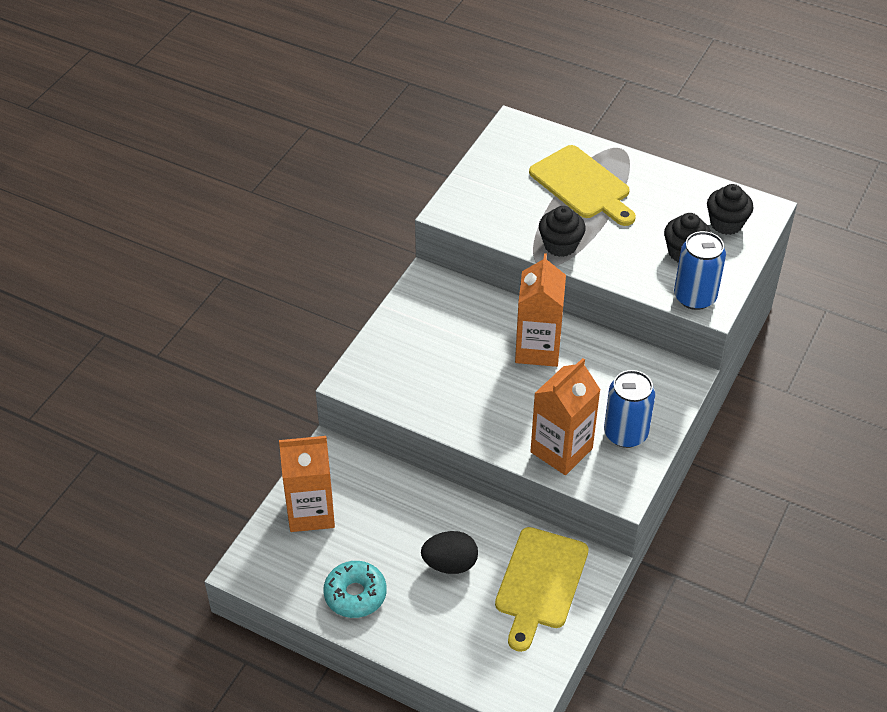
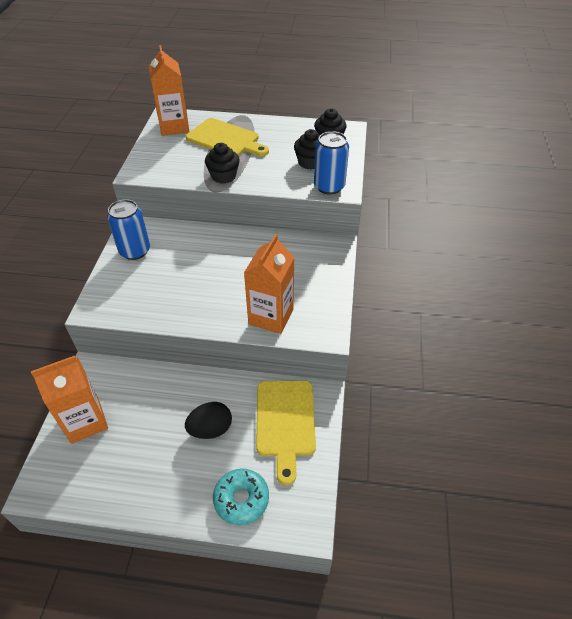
camera: 20 degrees left, 0 degrees up
(355, 594) = (139, 480): turquoise donut -> turquoise donut (241, 499)
(537, 349) = (228, 252): orange carton -> orange carton (174, 127)
(625, 433) = (312, 292): blue can -> blue can (135, 251)

